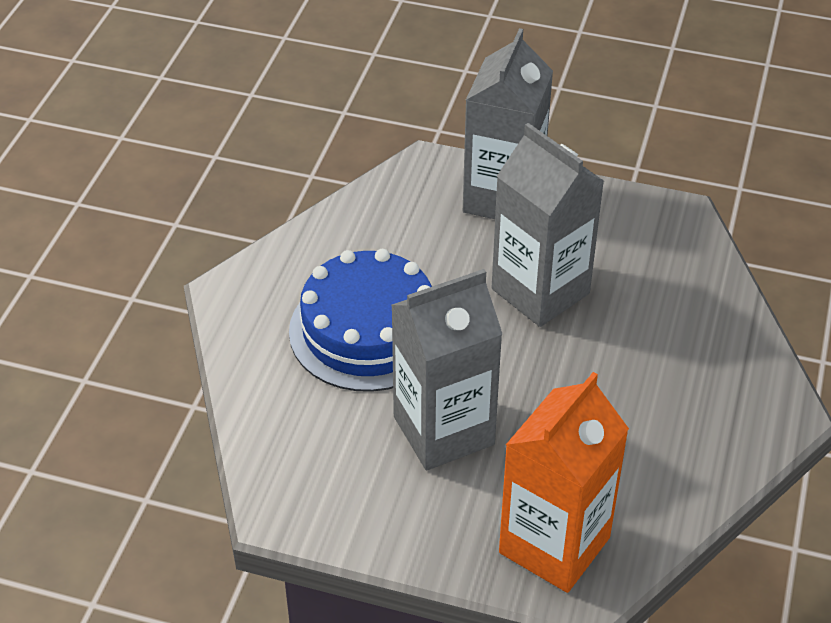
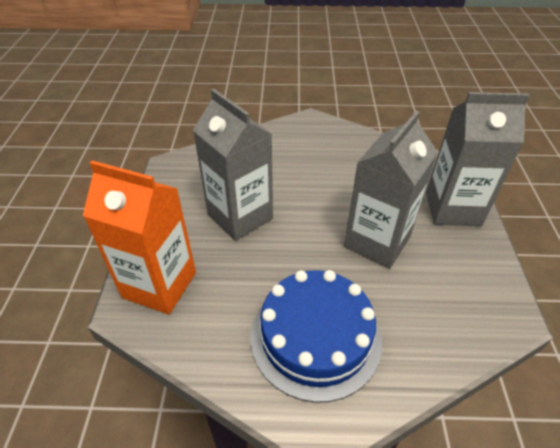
camera: 75 degrees right, 0 degrees up
(368, 330) = (305, 172): blue cake -> blue cake (315, 337)

